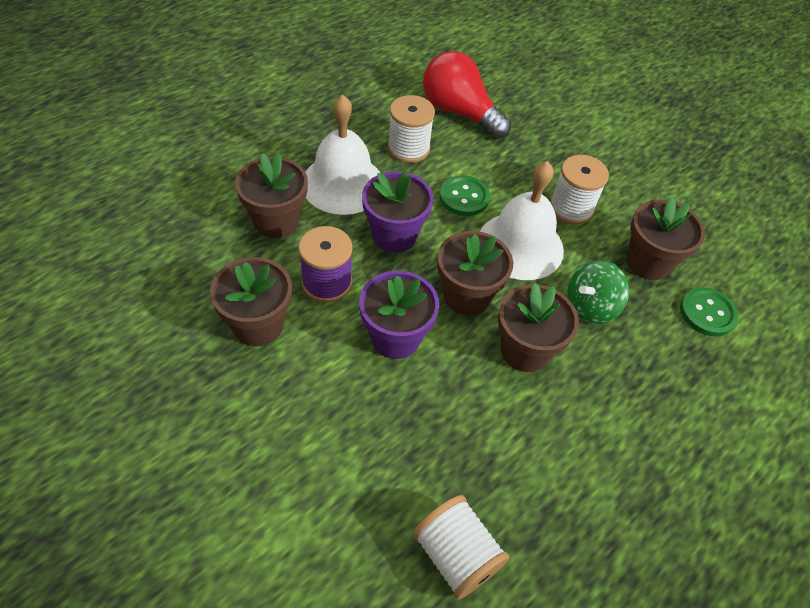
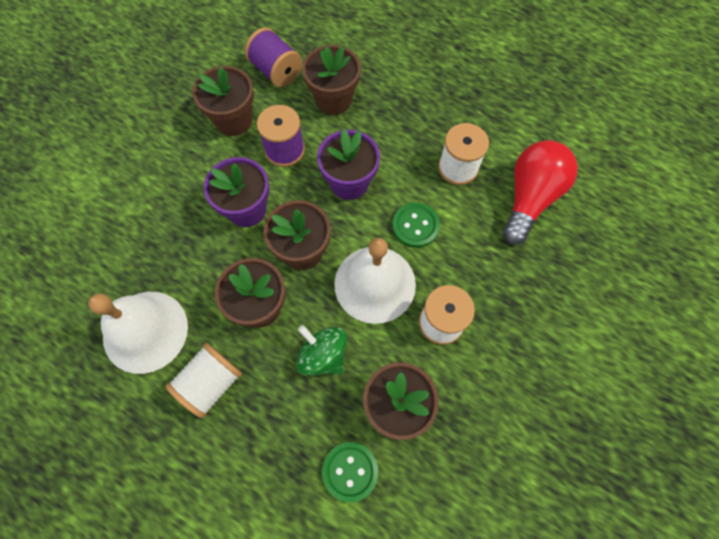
camera: 80 degrees right, 15 degrees up
(203, 264) = (276, 71): none -> purple spool
(343, 183) = (392, 131): white bell -> white bell (145, 331)
(456, 555) = (80, 289): white spool -> white spool (211, 383)

